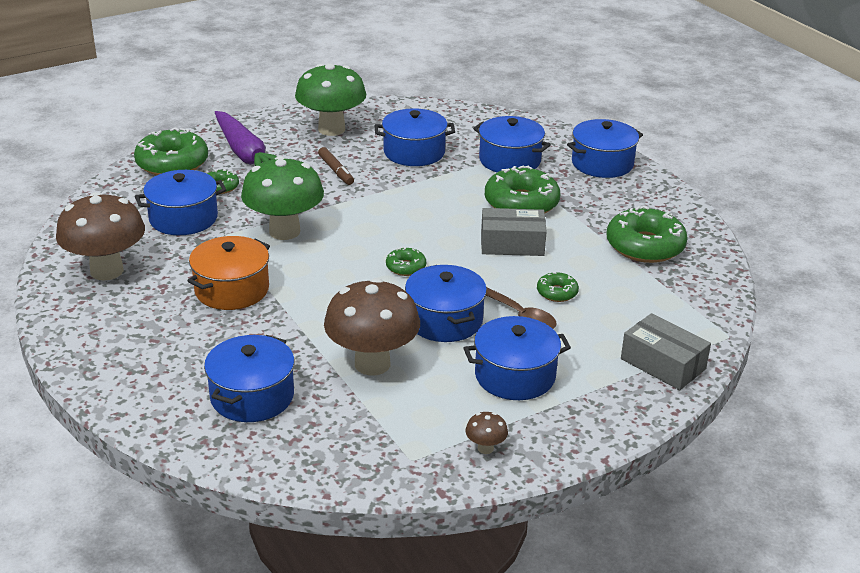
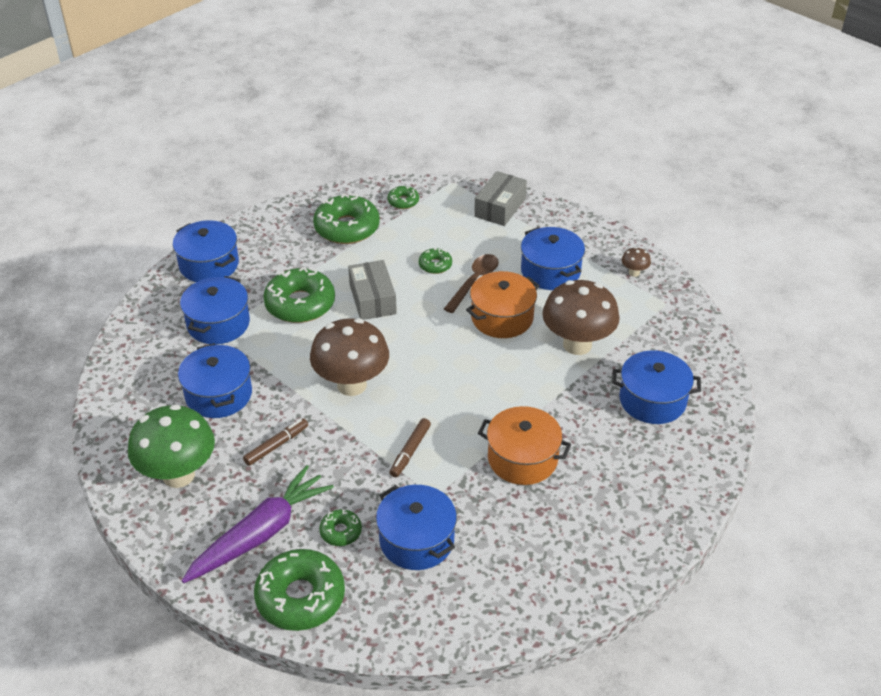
camera: 105 degrees left, 10 degrees up
(107, 271) = (537, 565): brown mushroom -> brown mushroom (351, 385)
(284, 231) = (410, 451): green mushroom -> brown marker
(406, 267) = (436, 355): green donut -> green donut (403, 201)
(444, 320) = (502, 317): blue pot -> orange pot

